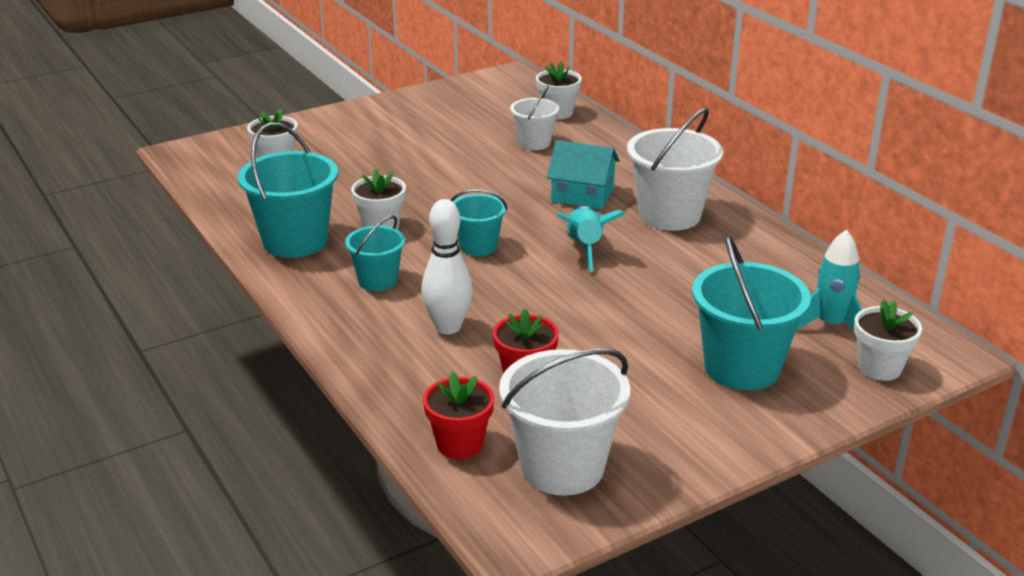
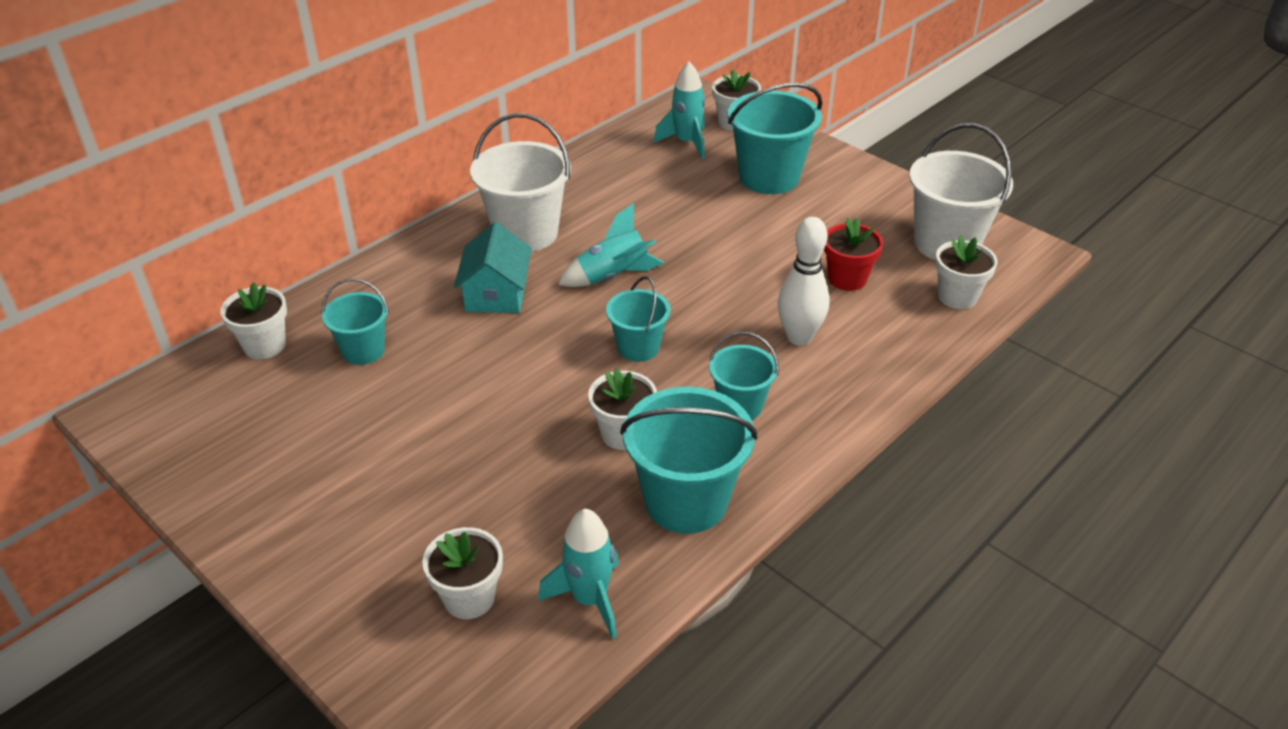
camera: 105 degrees left, 10 degrees up
(241, 198) = (589, 599): none -> turquoise rocket
(459, 444) = (957, 296): red flower pot -> white flower pot
(534, 143) = (363, 350): white bucket -> turquoise bucket

